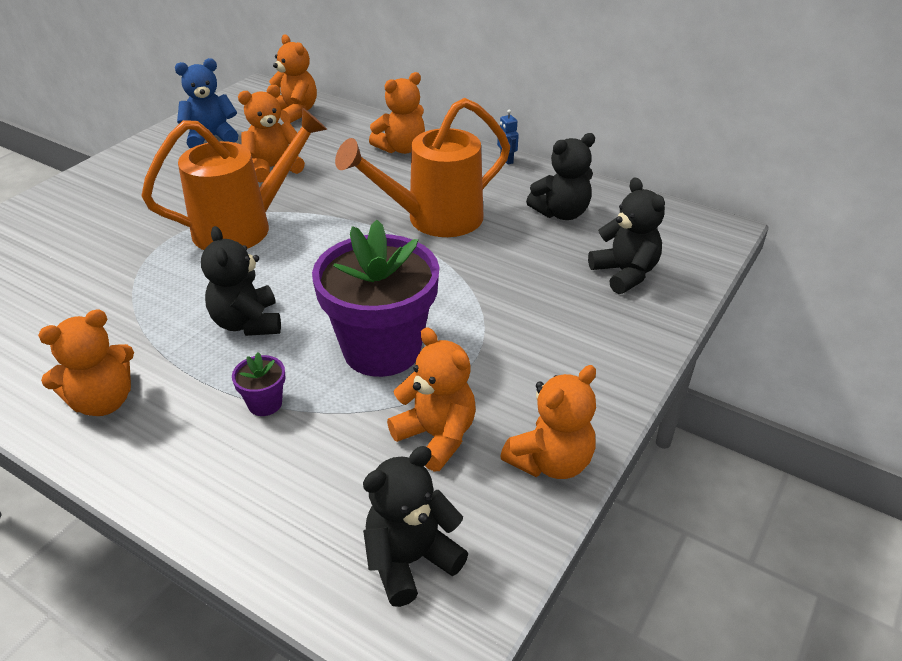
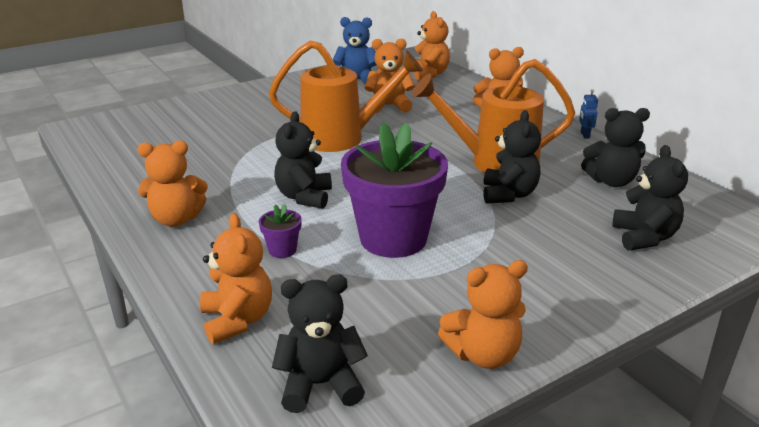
camera: 25 degrees right, 10 degrees down
(436, 436) = (397, 308): orange teddy bear -> orange teddy bear (237, 320)
(471, 257) = (508, 194): none -> black teddy bear

